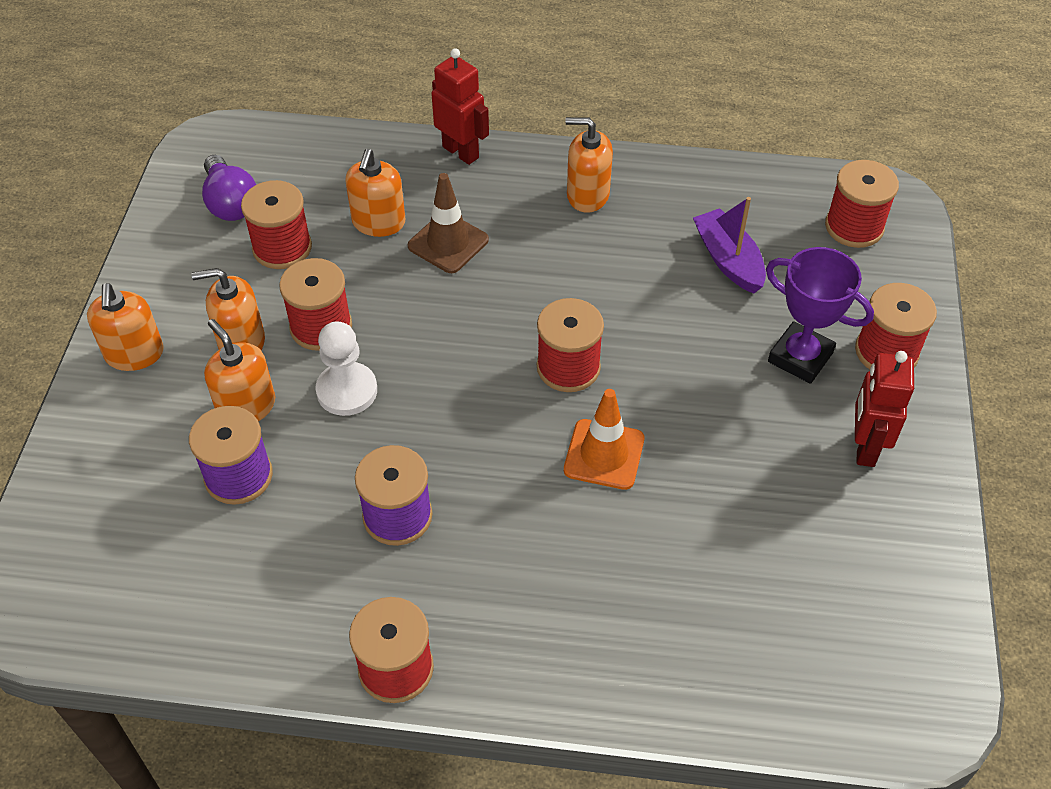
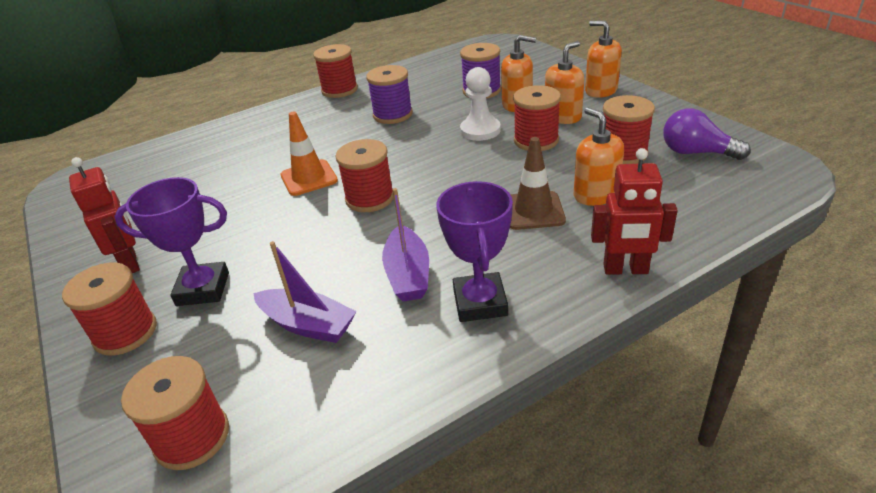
camera: 145 degrees right, 15 degrees down
(587, 195) = (480, 302): orange soap dispenser -> purple trophy
(615, 253) = (408, 274): none -> purple boat

